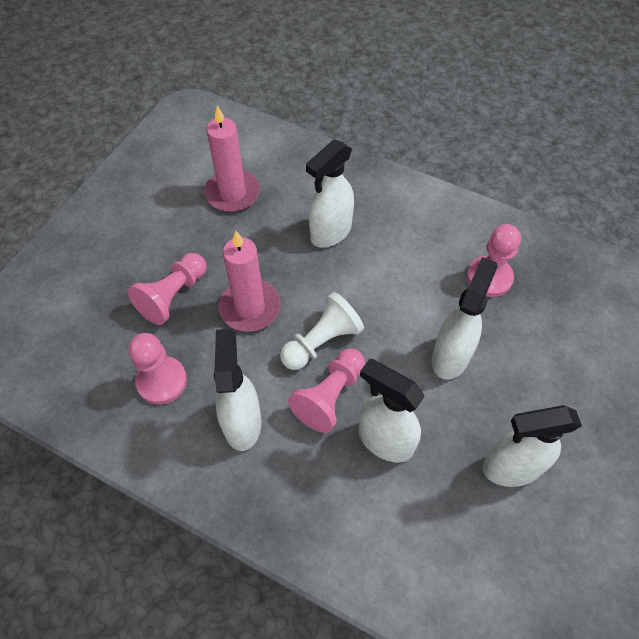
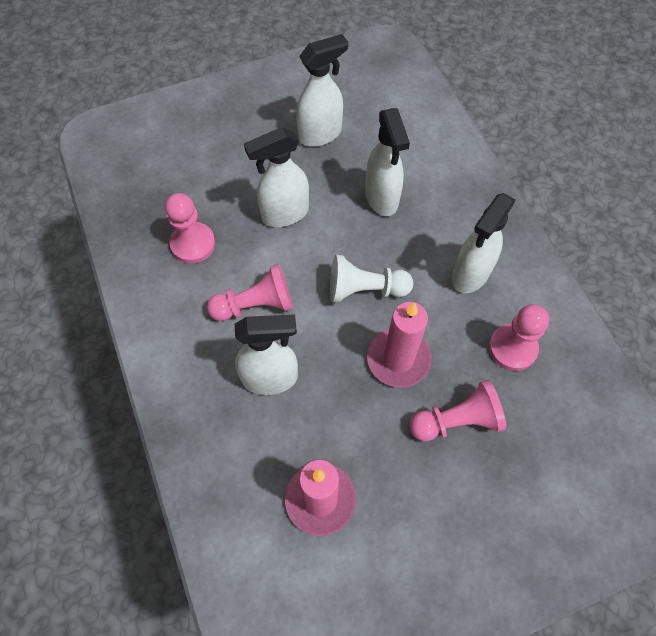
camera: 140 degrees left, 5 degrees up
(330, 396) = (393, 248): pink pawn -> pink pawn (255, 305)
(510, 467) = (320, 134): white spray bottle -> white spray bottle turned 60 degrees counterclockwise

